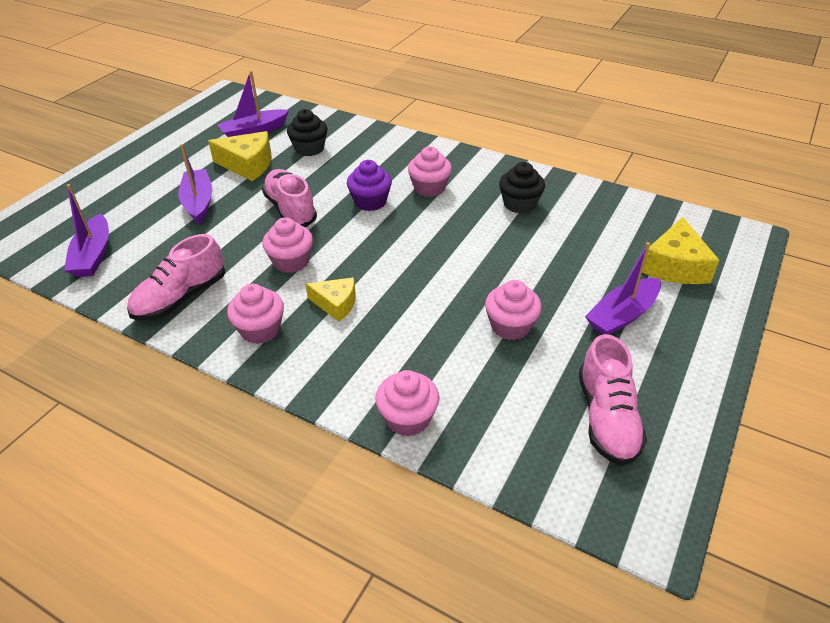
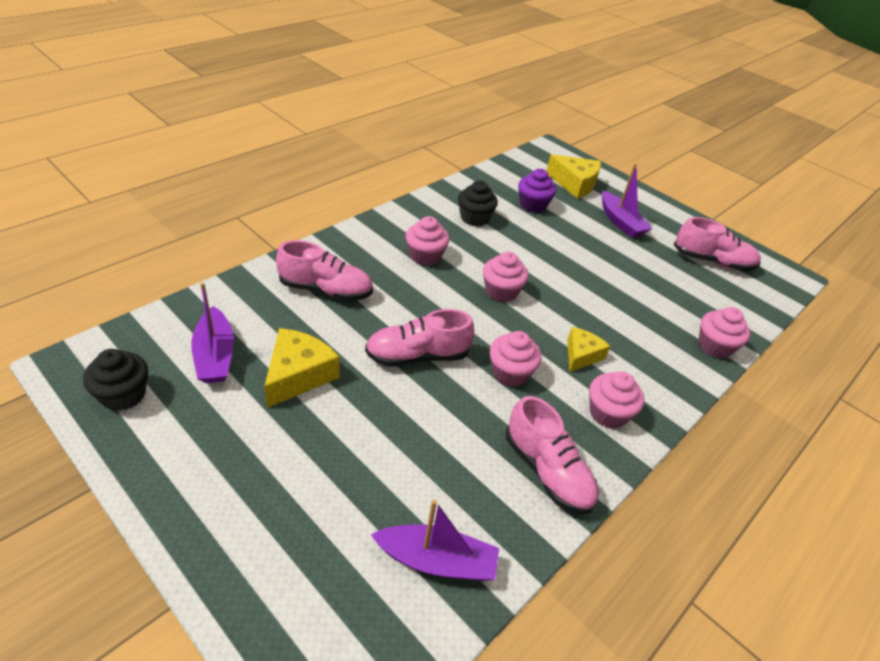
camera: 80 degrees left, 0 degrees up
(198, 202) = (362, 434): purple boat -> none
(309, 149) = (296, 316): black cupcake -> black cupcake (123, 395)
(348, 153) = (326, 290): none -> pink shoe
(370, 202) = (430, 297): purple cupcake -> purple cupcake (533, 205)
(510, 326) = (624, 271): pink cupcake -> pink cupcake (501, 291)

